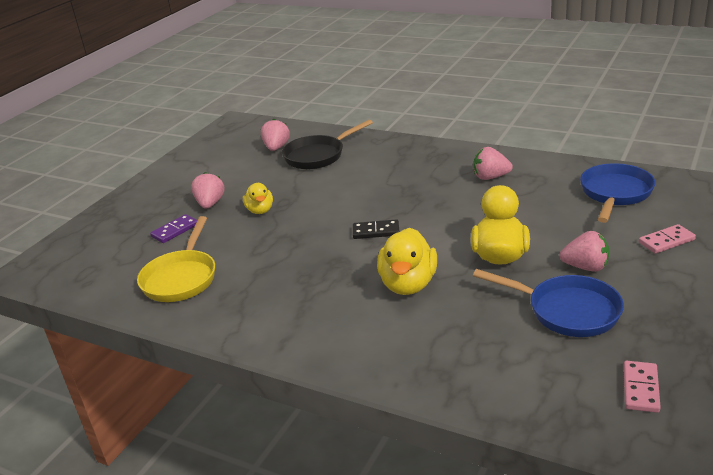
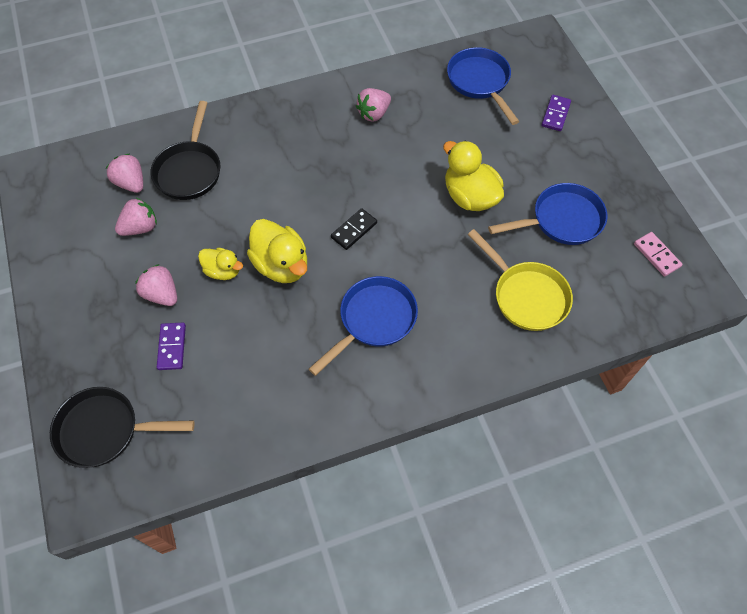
camera: 50 degrees left, 30 degrees up
(84, 248) = (105, 430): none -> black pan
(181, 278) = (255, 390): yellow pan -> yellow pan (526, 296)
(311, 286) = (373, 320): none -> blue pan
(408, 284) = (440, 268): yellow duck -> yellow duck (281, 265)
(585, 267) = (533, 171): pink strawberry -> pink strawberry (140, 227)
(666, 241) = (555, 114): pink domino -> purple domino

